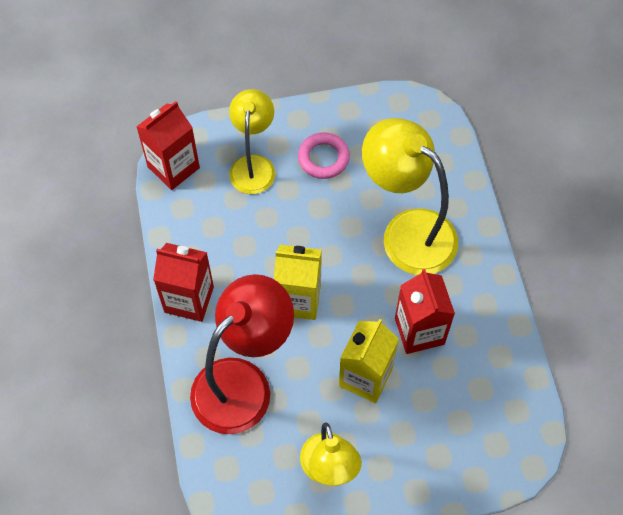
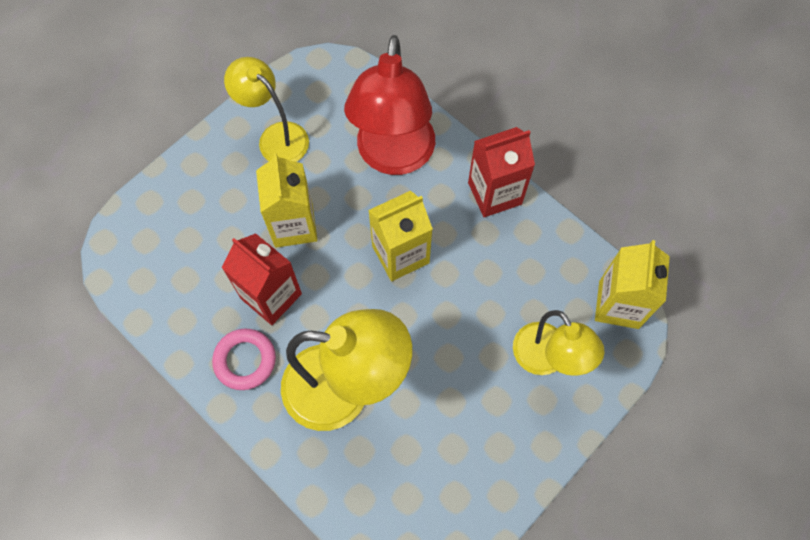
camera: 145 degrees right, 5 degrees up
(173, 167) = (618, 304): red carton -> yellow carton
(323, 158) = (485, 416): pink ring -> pink ring (245, 360)

